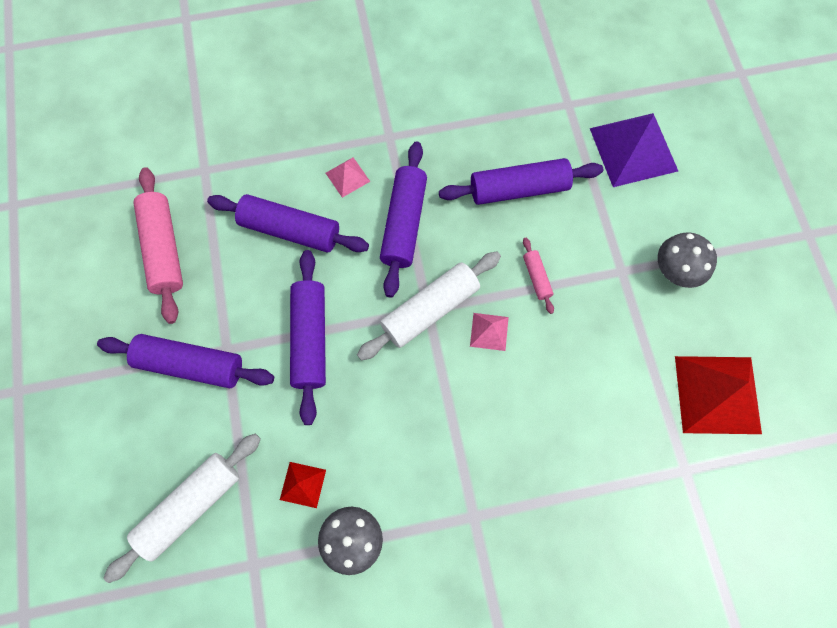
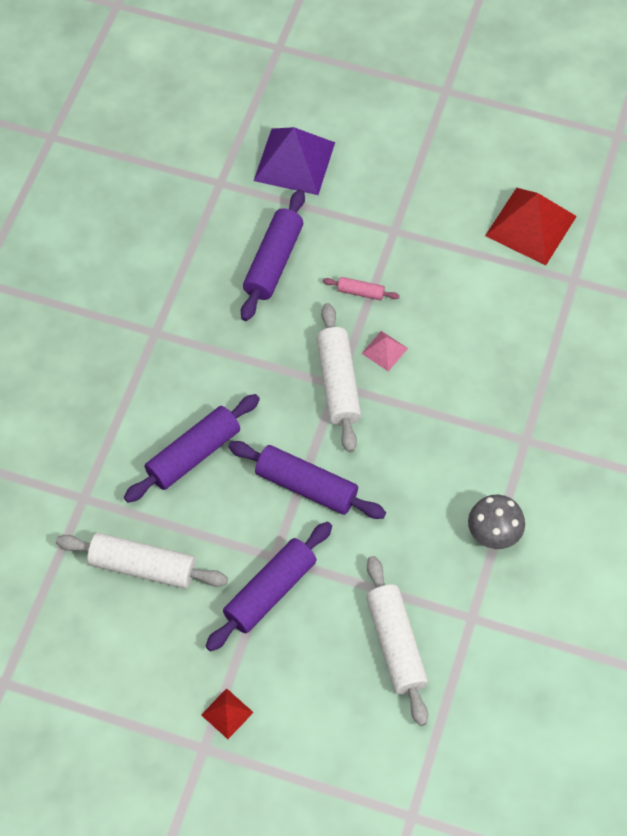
camera: 60 degrees left, 10 degrees down
(163, 249) = (142, 567): pink rolling pin -> white rolling pin
(302, 484) = (428, 550): red pyramid -> red pyramid (227, 713)
(347, 177) = (172, 384): pink pyramid -> none
(404, 223) = (247, 363): purple rolling pin -> none
(675, 271) = (417, 195): grey mushroom -> none

